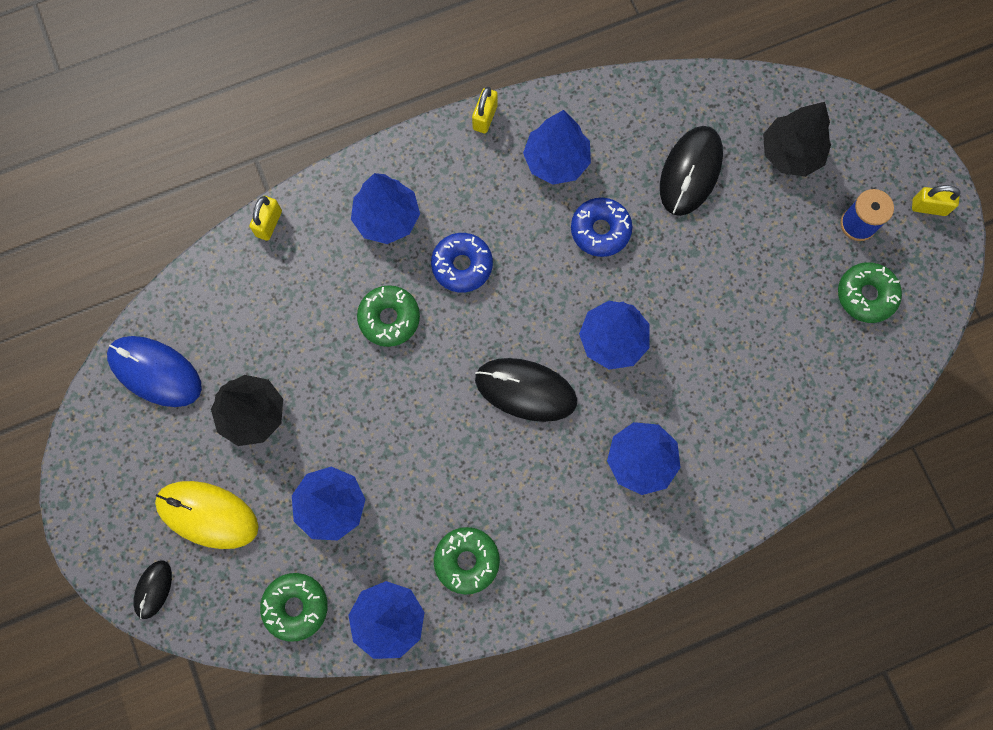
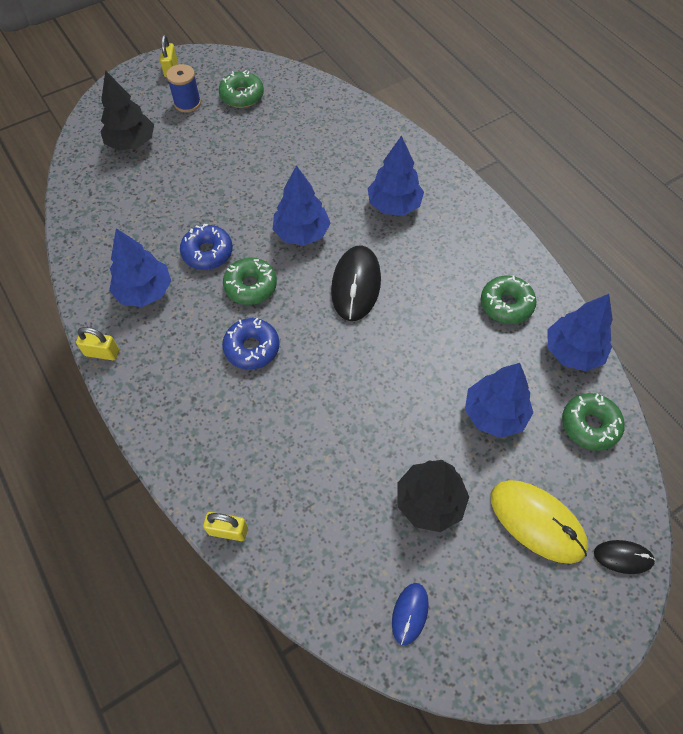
camera: 100 degrees left, 15 degrees down
(155, 372) = (410, 613): blue mouse -> blue mouse, size x0.54
(207, 515) = (537, 522): yellow mouse -> yellow mouse turned 60 degrees counterclockwise
(387, 218) = (212, 418): blue tree -> none
(389, 318) = (311, 398): green donut -> green donut (251, 286)
(690, 172) = (150, 200): black mouse -> none

